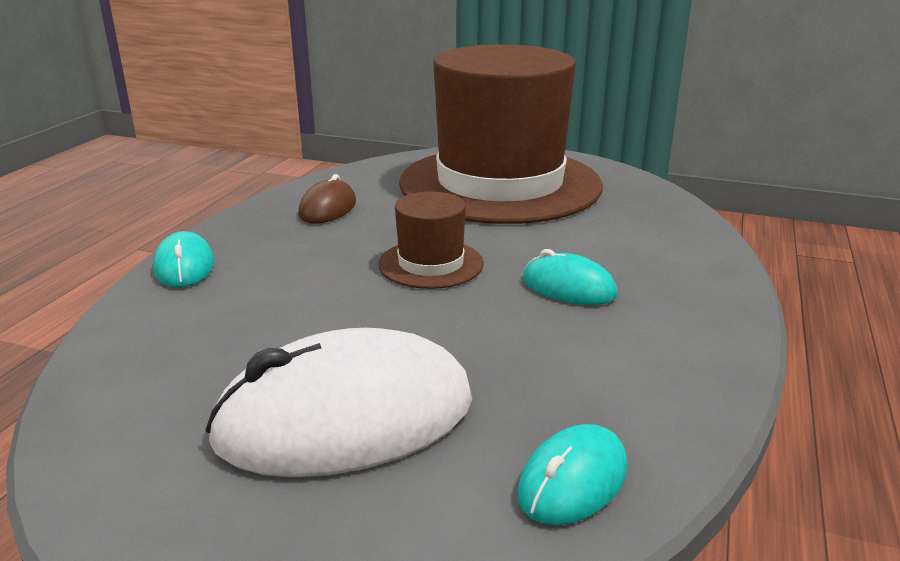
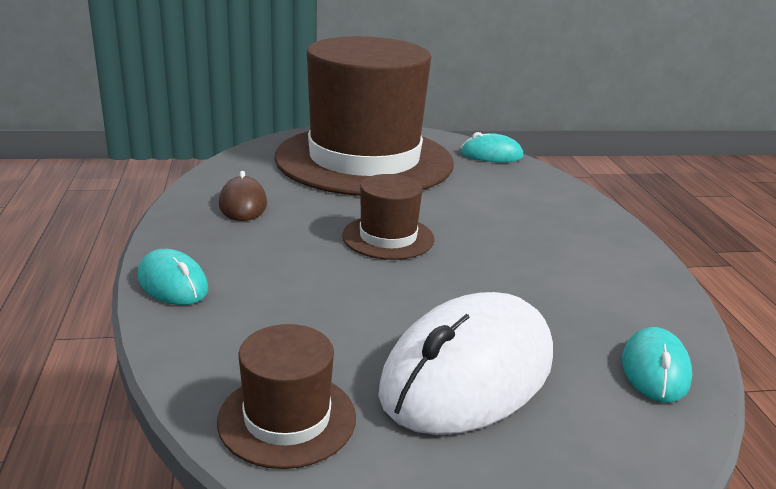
camera: 30 degrees left, 0 degrees up
(129, 409) = (287, 418): none -> brown hat
(568, 287) = (507, 236): turquoise mouse -> turquoise mouse (491, 155)

